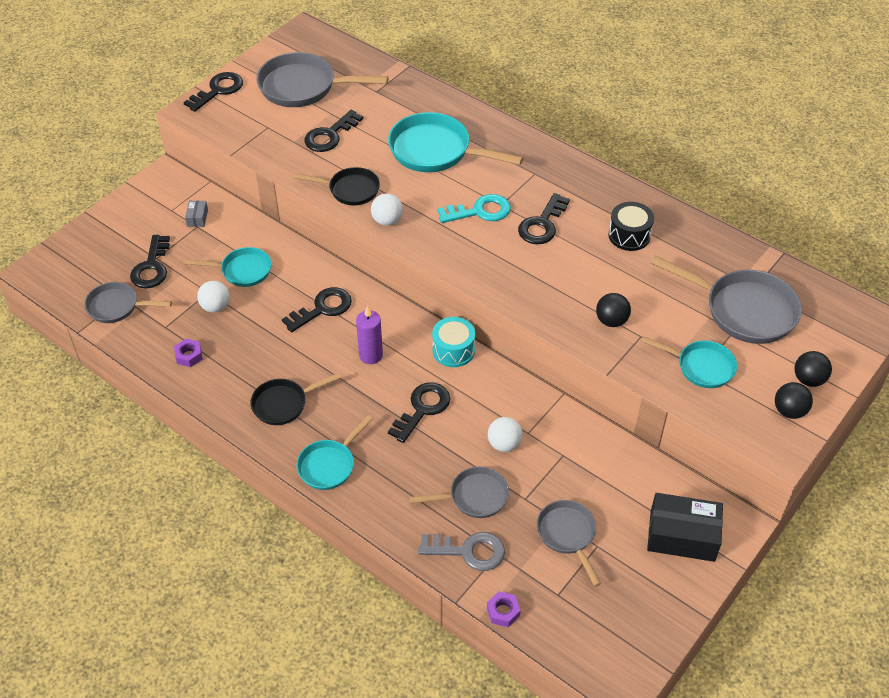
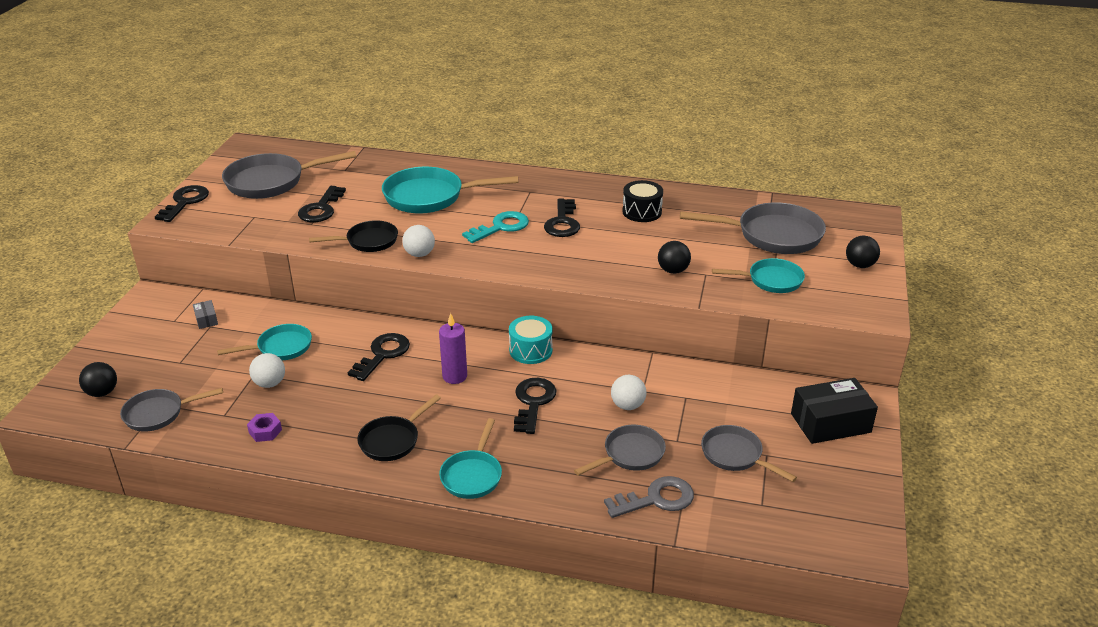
camera: 25 degrees left, 15 degrees down
(152, 267) = (179, 371): black key -> none
(503, 612) = (723, 536): purple nut -> none
(789, 411) = (863, 289): black ball -> black ball (102, 392)

